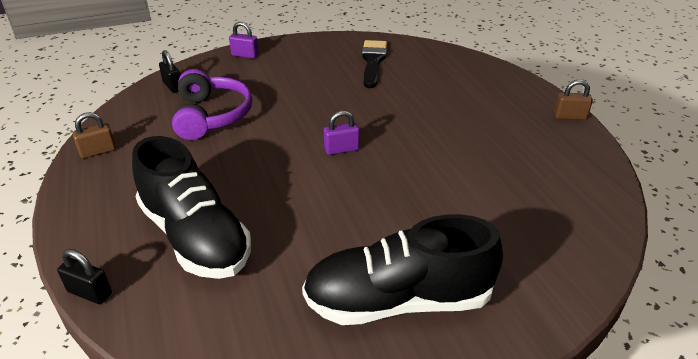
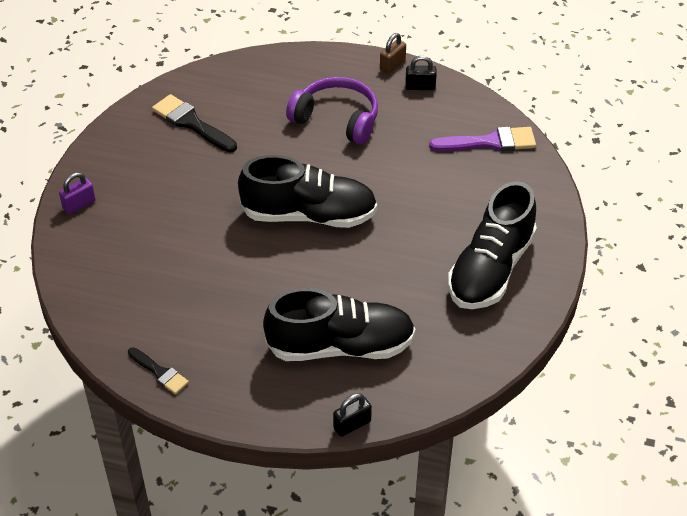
camera: 55 degrees left, 10 degrees up
(98, 151) = (159, 372): brown padlock -> black brush
(173, 86) = (88, 282): black padlock -> black padlock (420, 86)
(211, 116) = (175, 274): purple headphones -> purple headphones (337, 119)
(341, 149) = (309, 215): purple padlock -> black shoe
(570, 215) = (489, 142): none -> purple brush

